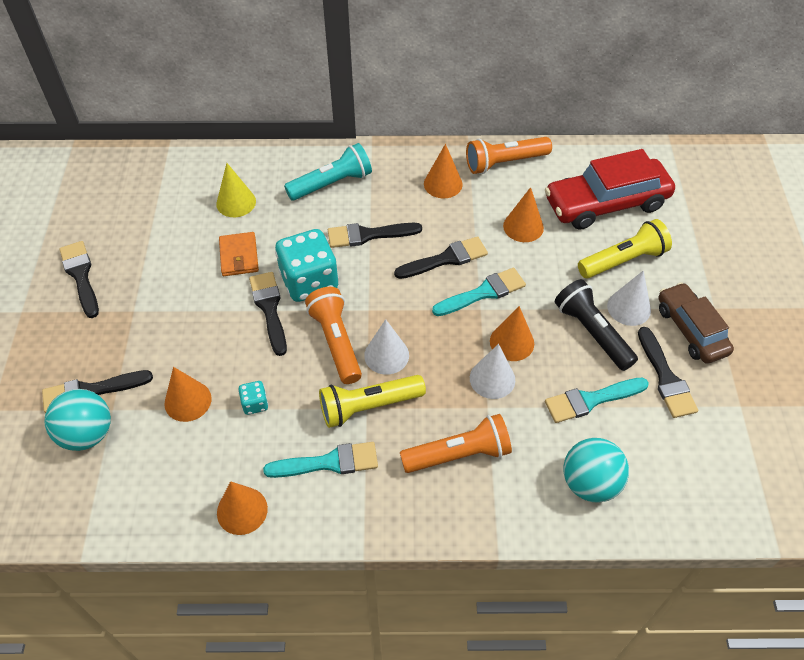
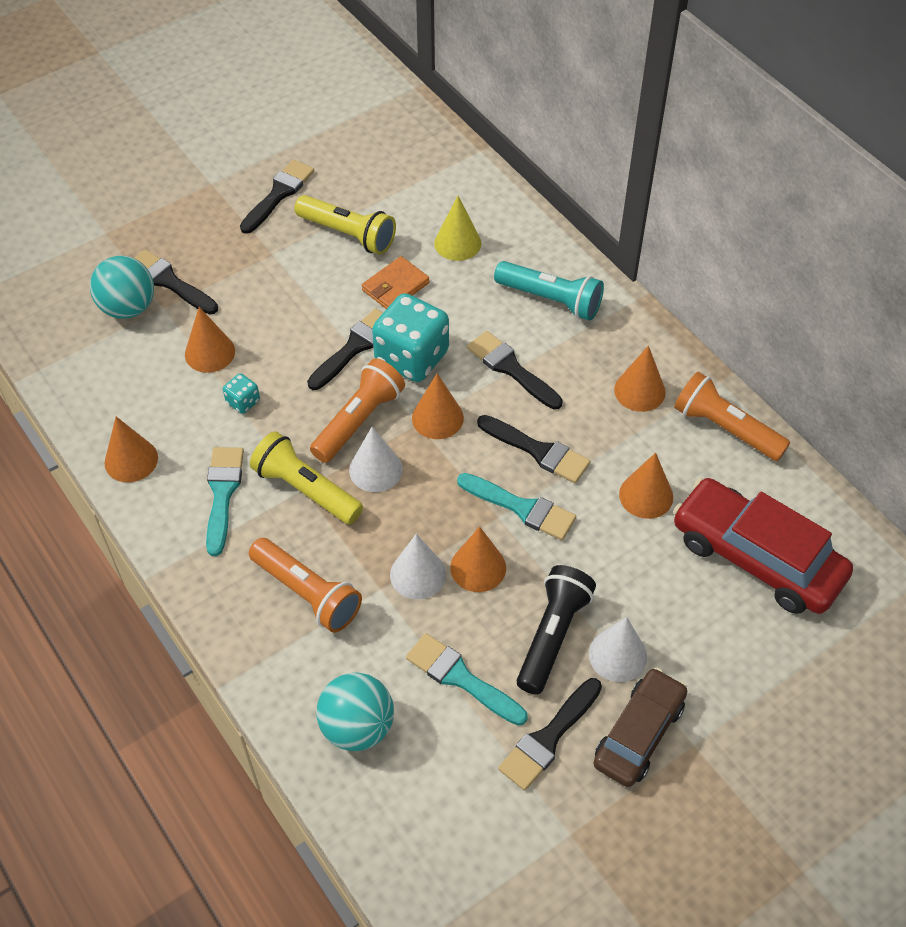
camera: 55 degrees right, 0 degrees up
(328, 462) = (223, 494): turquoise brush -> turquoise brush turned 135 degrees counterclockwise
(373, 296) = (437, 418): none -> orange cone
(623, 260) = (683, 616): yellow flashlight -> yellow flashlight (348, 234)

